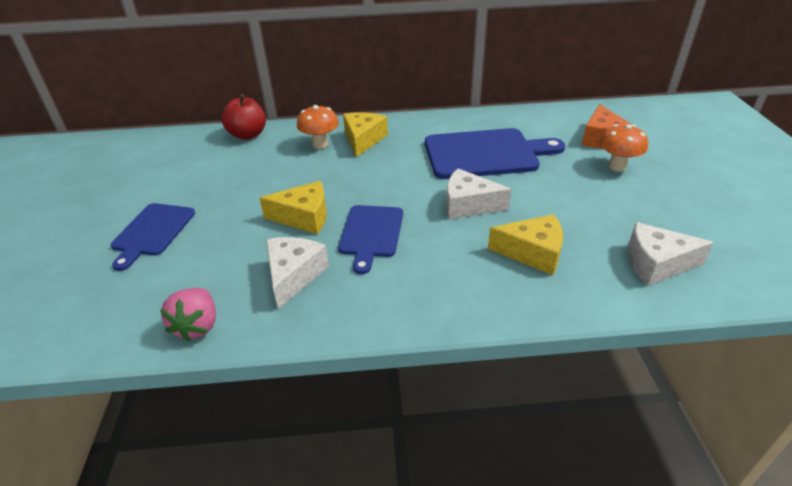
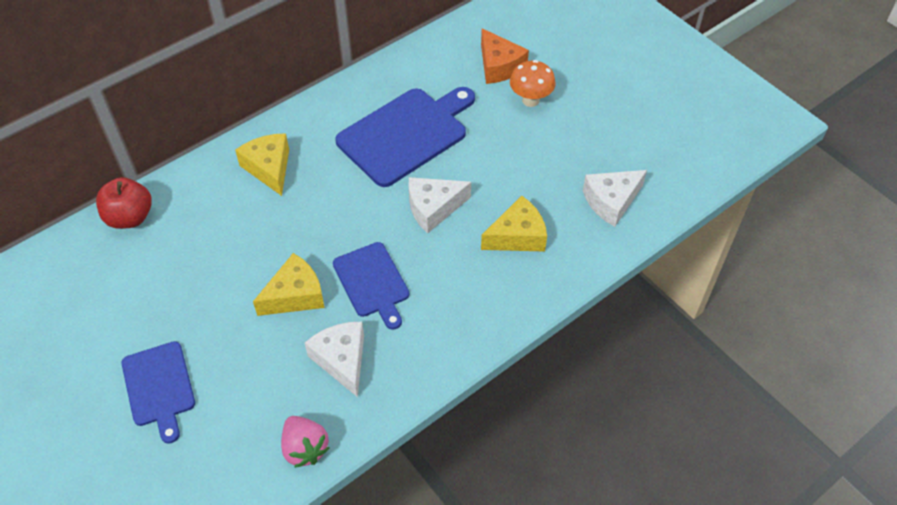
camera: 35 degrees left, 15 degrees up
(320, 145) = (228, 195): orange mushroom -> none

